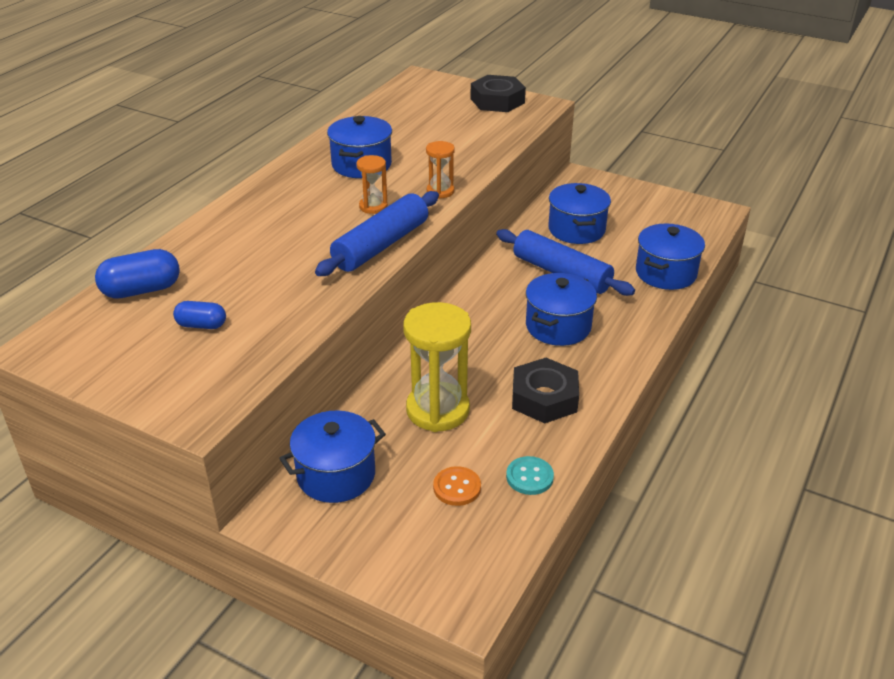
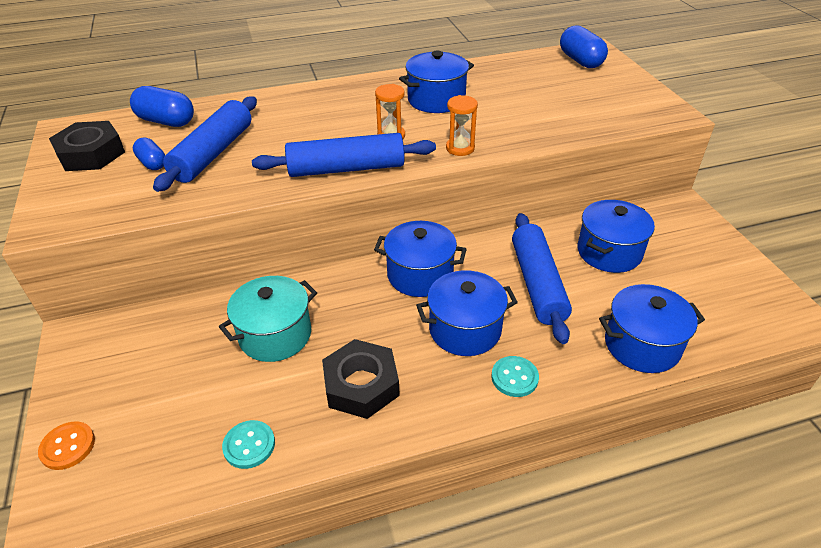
camera: 45 degrees right, 5 degrees up
(245, 290) = (213, 153): none -> blue rolling pin
(336, 475) = (148, 334): blue pot -> blue pot (420, 275)
(422, 90) = (580, 61): none -> blue capsule
(437, 410) = (275, 335): yellow hourglass -> turquoise pot
(457, 487) = (193, 409): orange button -> orange button (68, 446)
(497, 101) = (634, 94): black nut -> black nut (91, 154)
(625, 334) = (514, 377): none -> turquoise button

